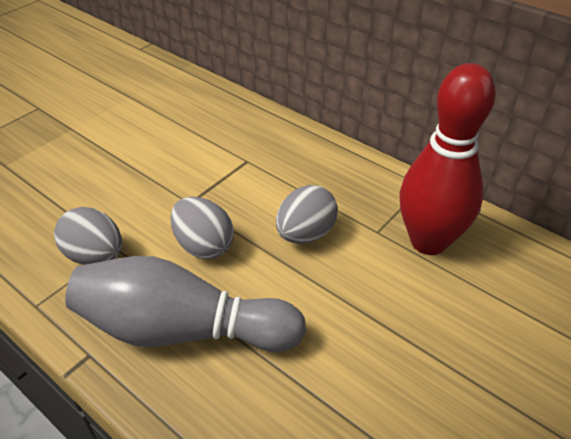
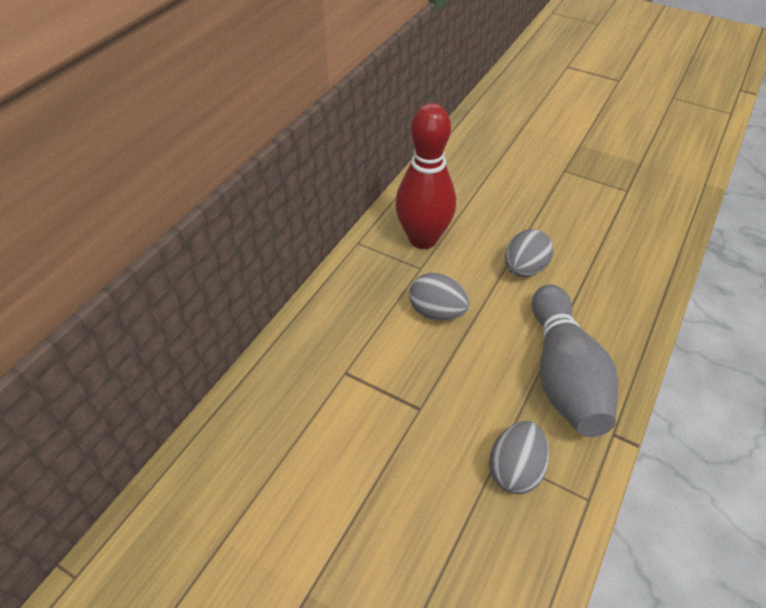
camera: 100 degrees left, 5 degrees up
(204, 246) = (473, 382): grey egg -> grey egg (524, 269)

